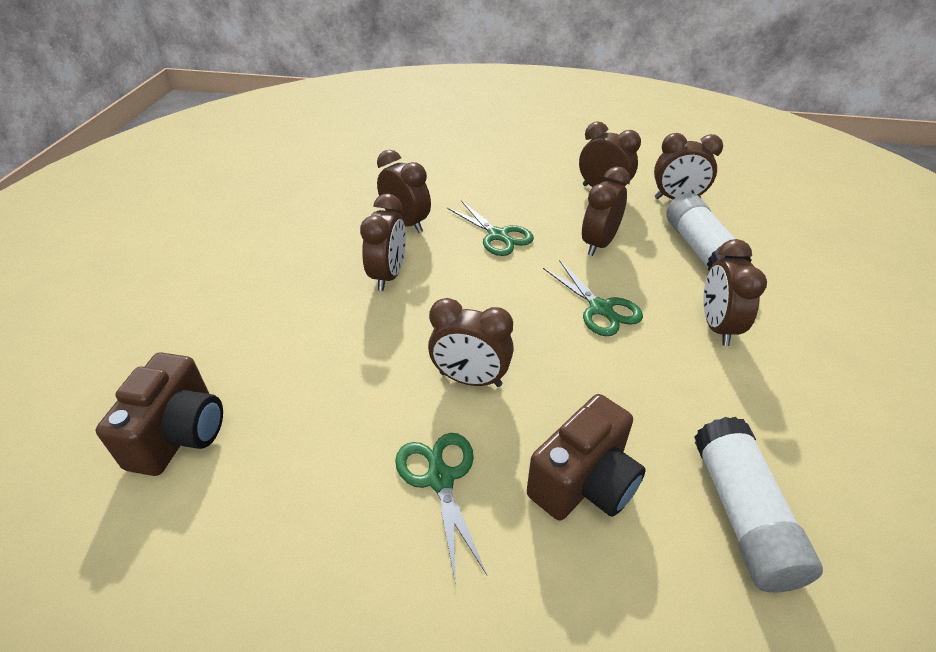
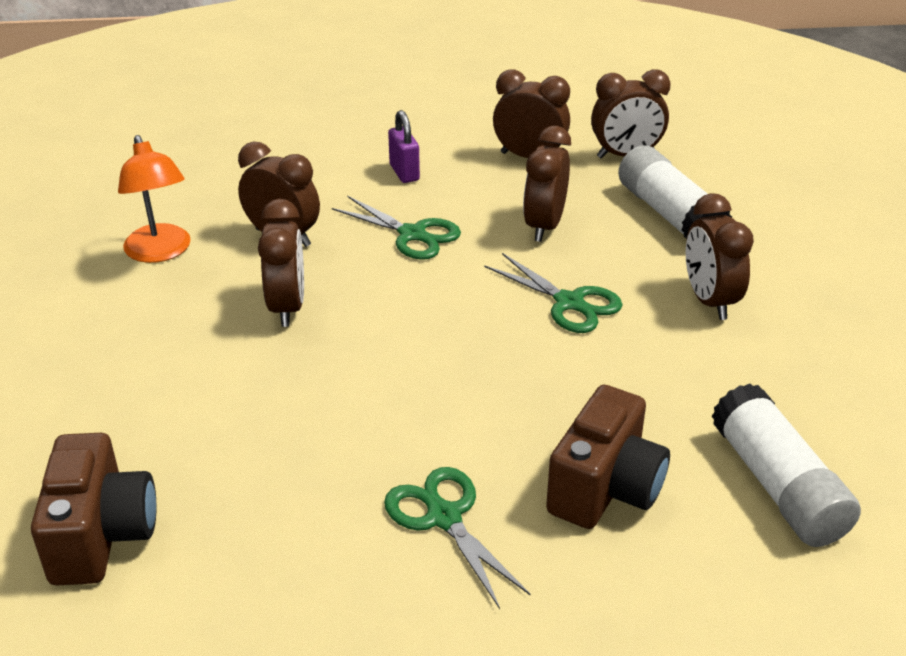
camera: 15 degrees left, 5 degrees down
(320, 221) = (160, 252): none -> orange lamp
(470, 379) = (440, 409): brown clock -> none
(508, 189) = (404, 172): none -> purple padlock

